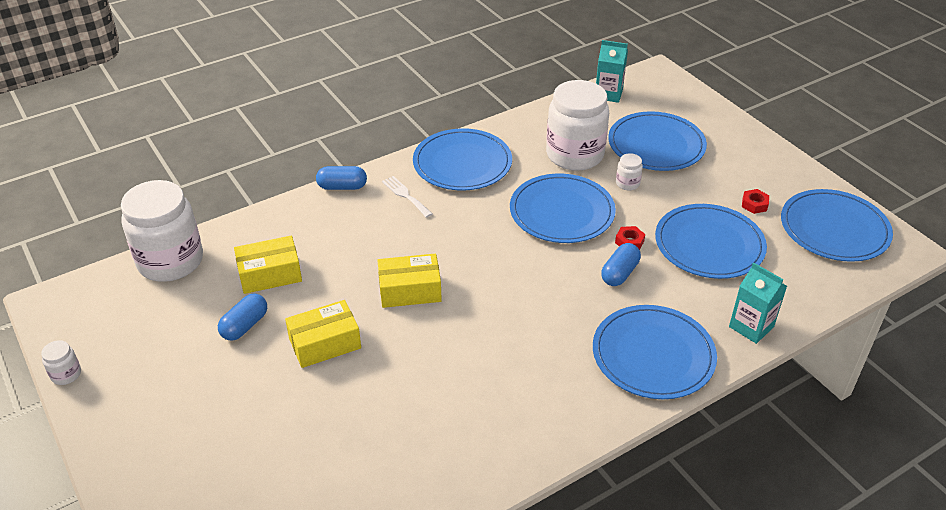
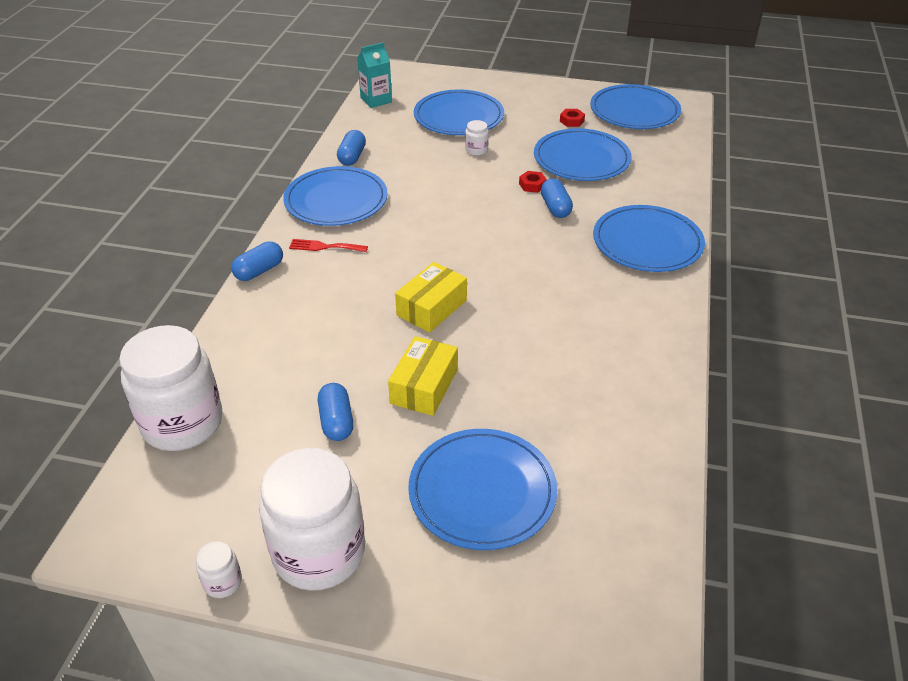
camera: 45 degrees left, 0 degrees up
(270, 274) = (297, 371): yellow box -> none
(405, 195) = (324, 247): white fork -> red fork
(522, 134) = (352, 157): none -> blue capsule
(562, 212) = (460, 192): blue plate -> blue plate (482, 491)
(574, 155) = (412, 151): white jar -> white jar (319, 552)
(751, 327) = (673, 191): turquoise carton -> none

